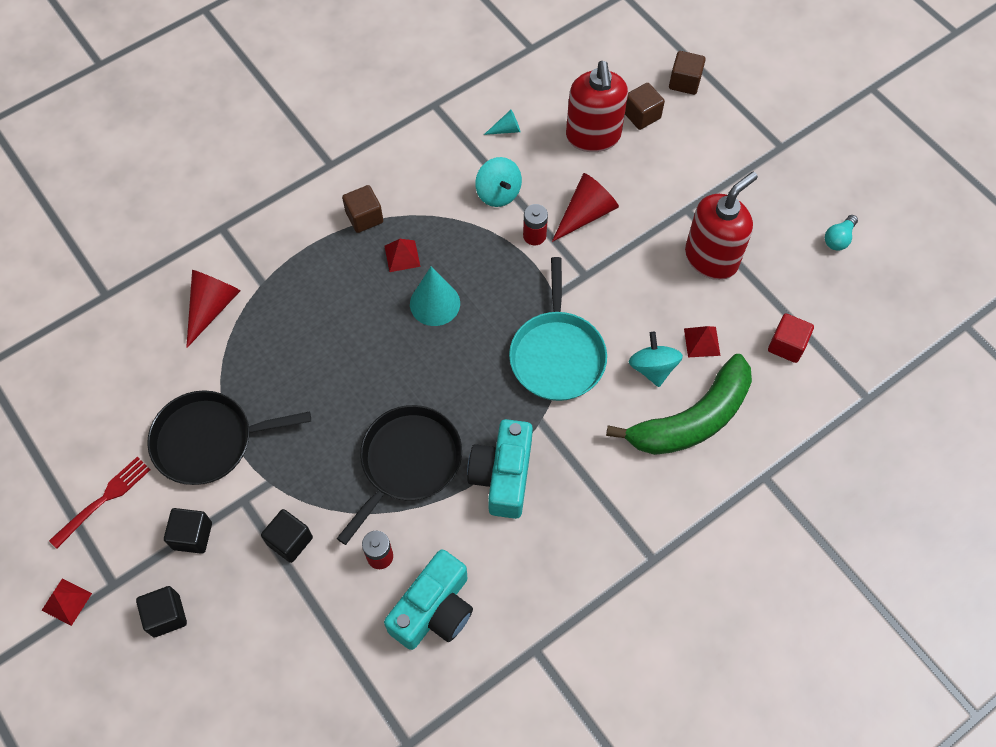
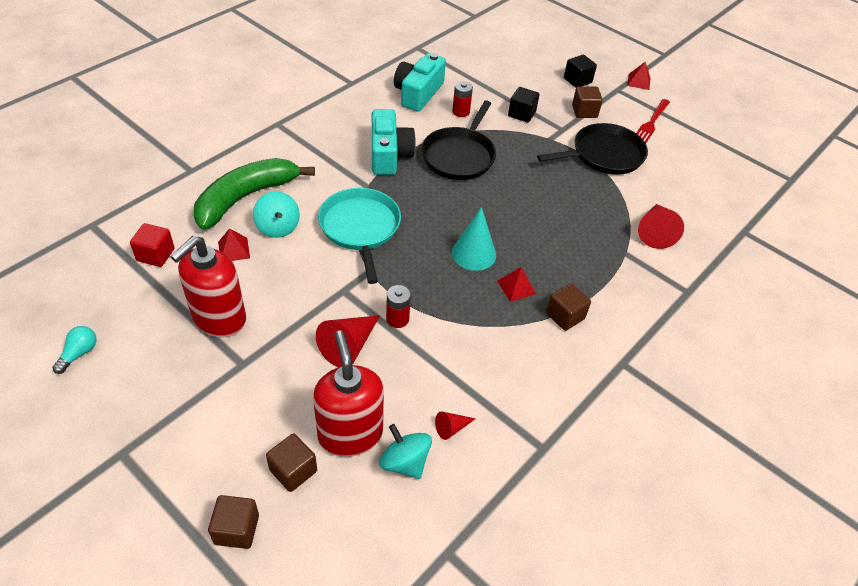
camera: 165 degrees right, 15 degrees down
(192, 536) = (584, 111): black cube -> brown cube
(498, 193) = (442, 355): turquoise spinning top -> turquoise spinning top (404, 462)
(506, 129) = (451, 428): turquoise cone -> red cone

